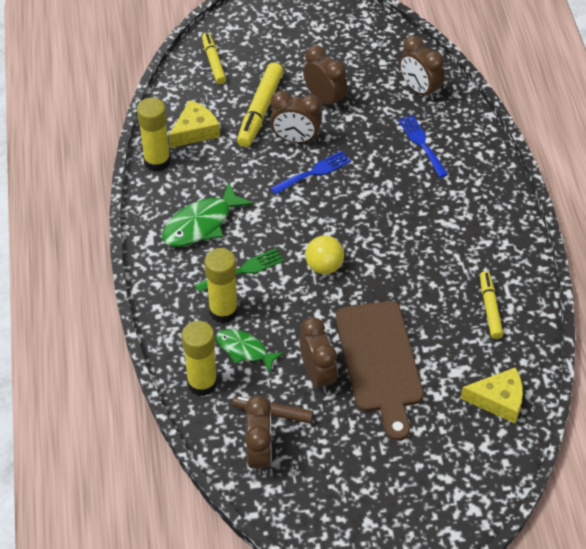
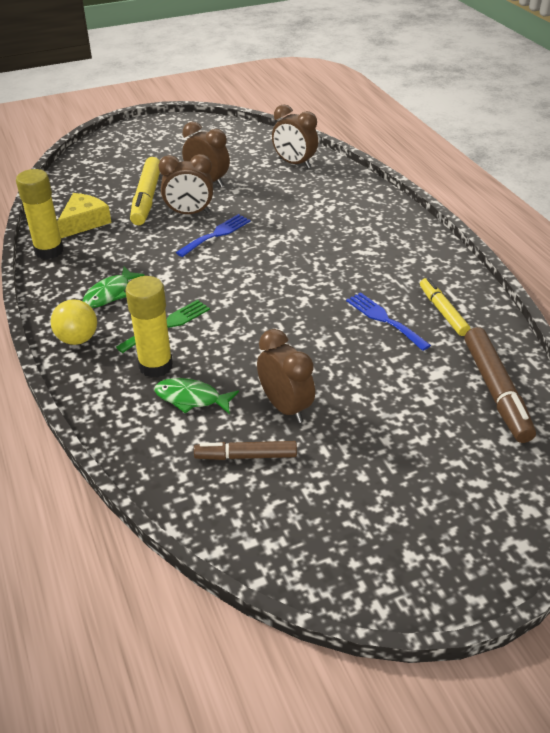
camera: 15 degrees left, 10 degrees down
(201, 224) = (110, 293): green fish -> green fish, size x0.66
(202, 383) = (150, 442): yellow glue stick -> none
(213, 62) = (90, 171): yellow marker -> none
(259, 455) = (244, 506): brown clock -> none
(324, 266) = (255, 306): yellow ball -> yellow ball (78, 339)
(380, 362) = (350, 380): brown cutting board -> none
(422, 143) = (313, 198): blue fork -> blue fork (384, 319)
(498, 400) = (496, 391): yellow cheese -> brown marker

